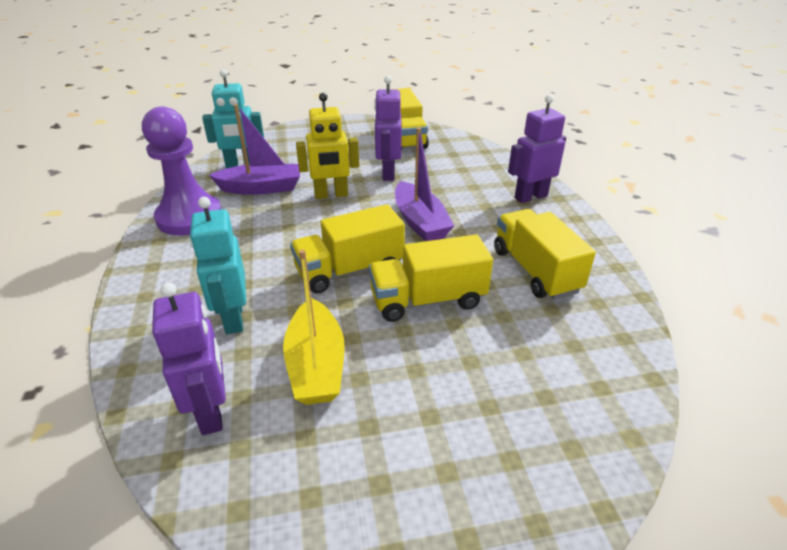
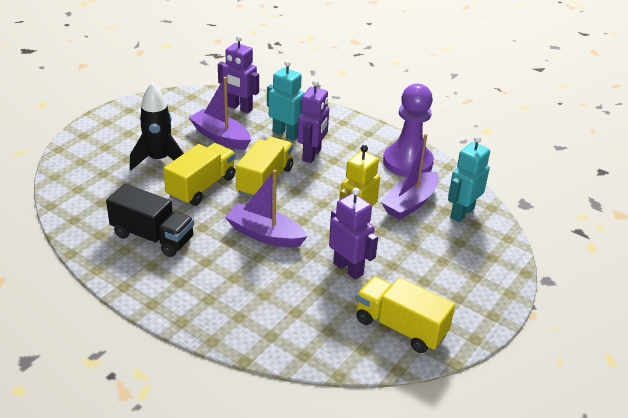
camera: 135 degrees right, 0 degrees up
(316, 365) = (220, 137): yellow boat -> purple boat
(443, 374) = (159, 160): none -> black rocket
(530, 197) = (206, 308): purple robot -> purple robot (312, 155)
(535, 270) = (152, 237): yellow truck -> black truck

